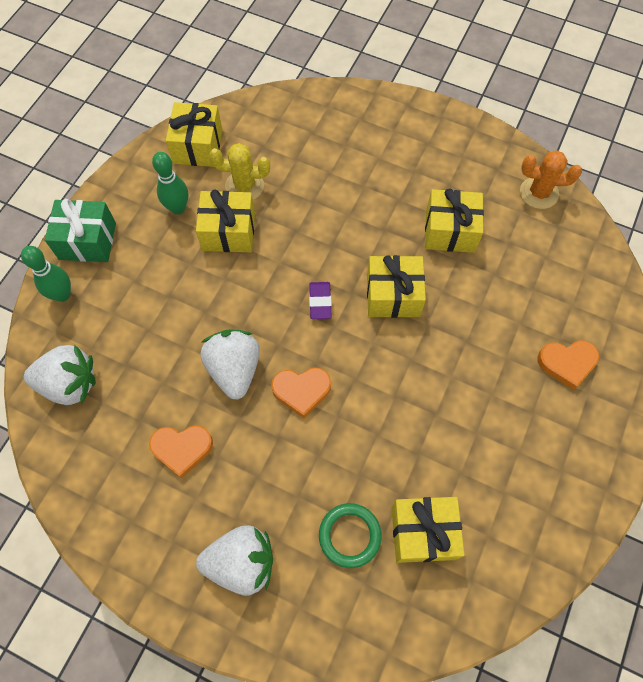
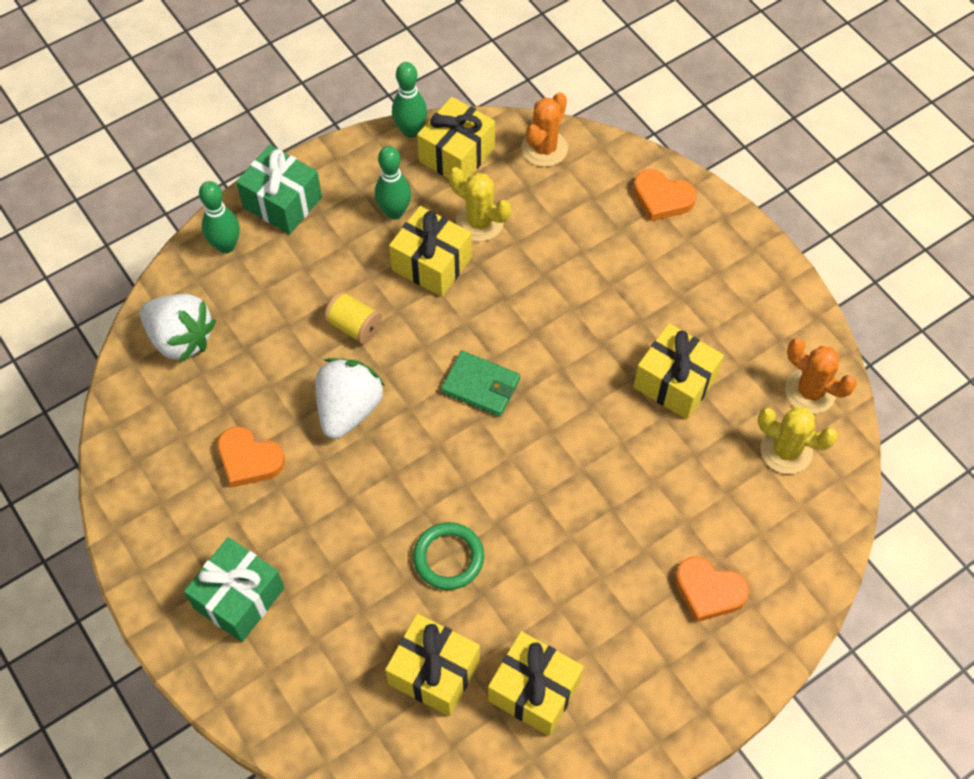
camera: 30 degrees right, 5 degrees down
(153, 145) = (411, 131): none -> green bowling pin
(200, 306) = (354, 326): none -> yellow spool
(241, 562) = (239, 598): white strawberry -> green gift
(257, 114) = (544, 148): none -> orange cactus
(301, 391) = (402, 466): orange heart -> orange heart (662, 198)
(320, 302) = (481, 386): purple eraser -> green wallet
(349, 535) = (359, 633): green ring -> green ring (448, 558)
(393, 295) = (563, 419): yellow gift -> yellow gift (534, 690)
(550, 240) = (786, 450): none -> yellow cactus

